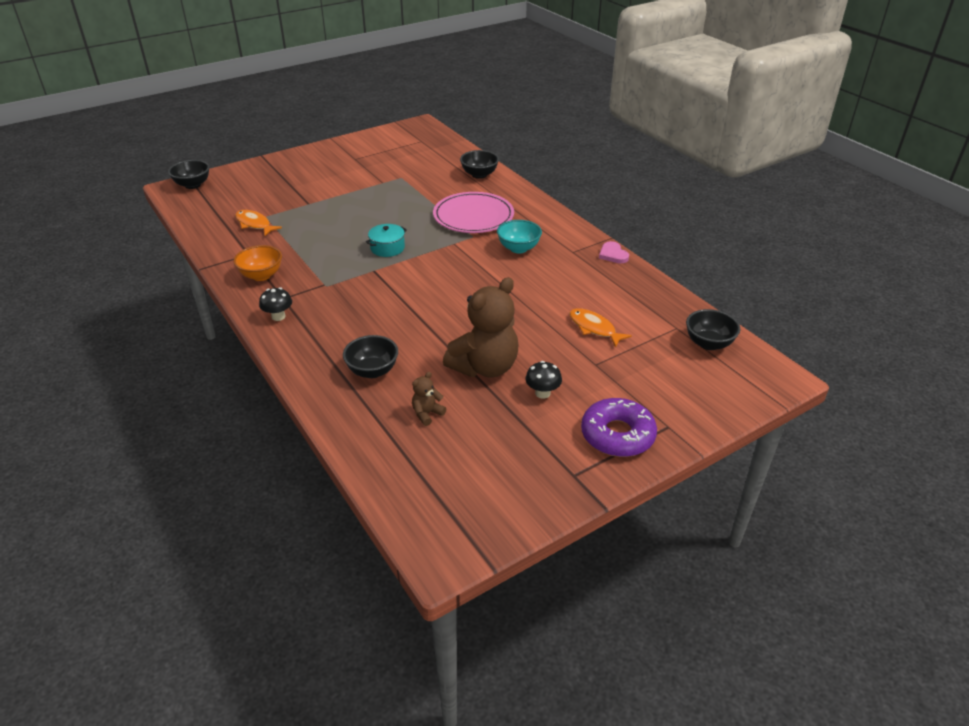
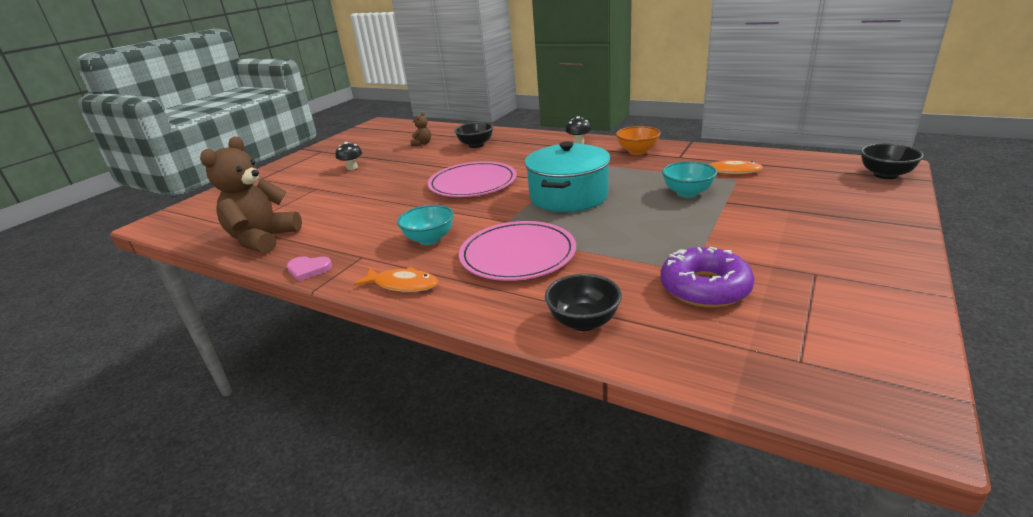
camera: 155 degrees right, 10 degrees down
(314, 218) = (687, 193): none -> turquoise bowl
(387, 248) = (568, 196): turquoise pot -> turquoise pot, size x2.02
(439, 297) = (472, 183): none -> pink plate
(485, 367) = (400, 165): brown teddy bear -> brown teddy bear (263, 239)
(594, 328) = (320, 205): orange fish -> orange fish (402, 285)
(613, 254) = (308, 269): pink heart -> pink heart turned 150 degrees clockwise
(617, 435) = (295, 167): purple donut -> purple donut (705, 288)
(708, 343) = (210, 226): black bowl -> none

